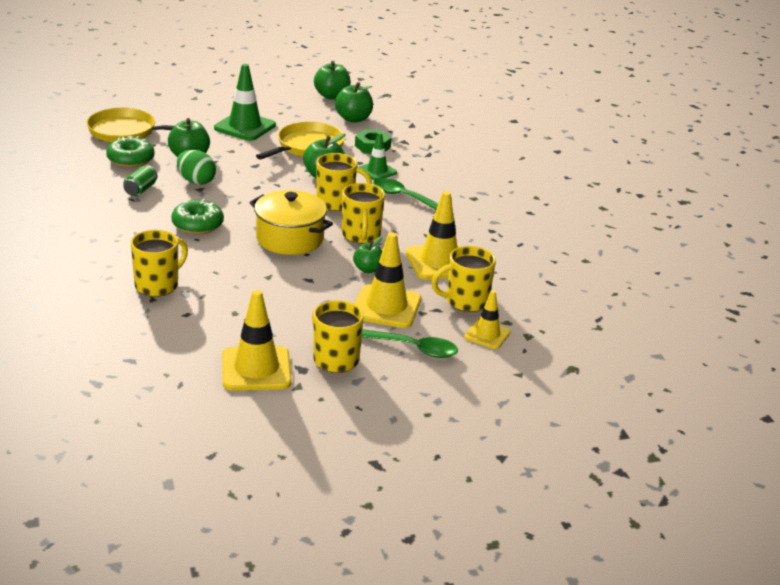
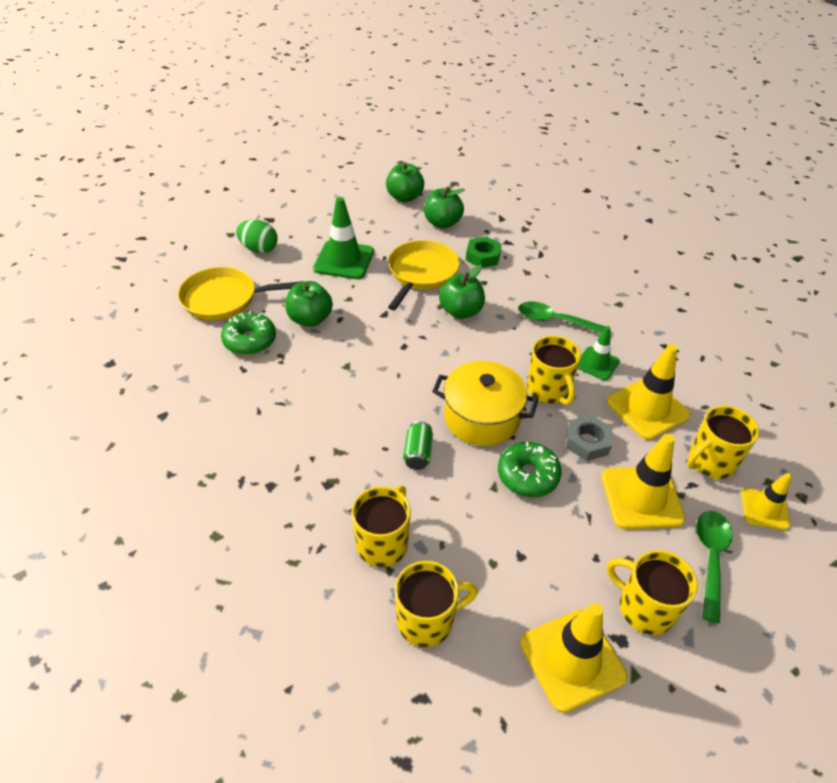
camera: 15 degrees left, 15 degrees up
(140, 190) = (284, 385): green can -> green can (418, 453)
(196, 181) = (337, 355): green egg -> green egg (259, 249)
(197, 225) = (374, 424): green donut -> green donut (528, 475)
(336, 203) = (496, 347): yellow mug -> yellow mug (427, 620)
(368, 269) = (587, 442): green apple -> grey nut
(377, 171) = (507, 290): green traffic cone -> green traffic cone (597, 363)
(413, 348) = (710, 558): green spoon -> green spoon turned 75 degrees counterclockwise

